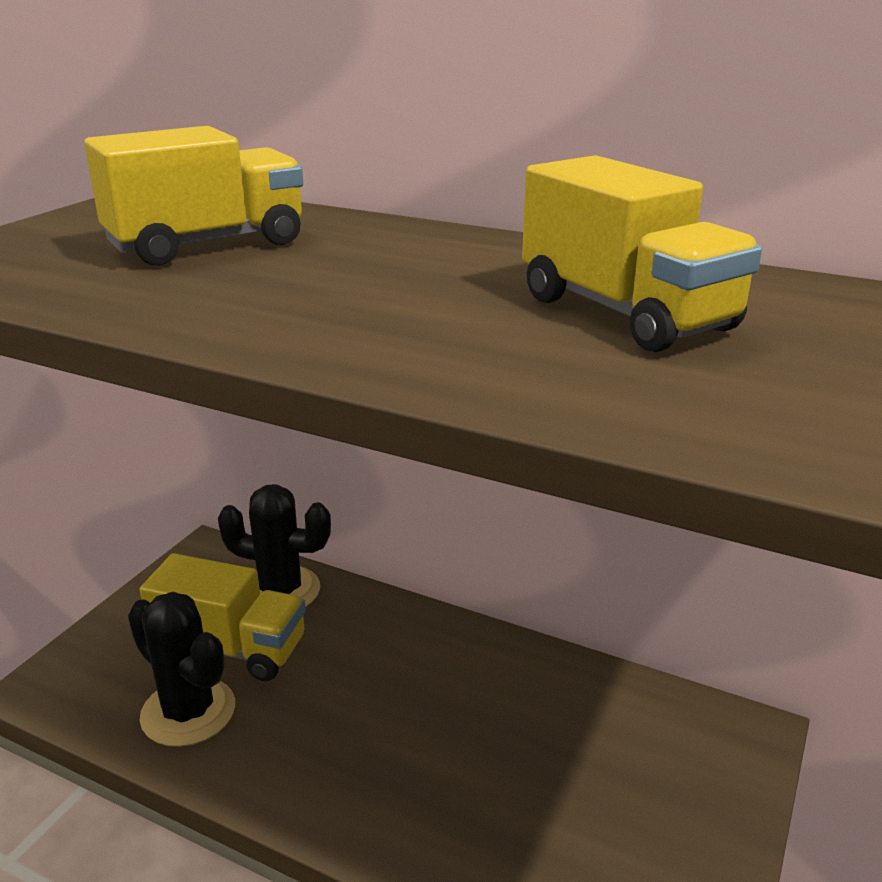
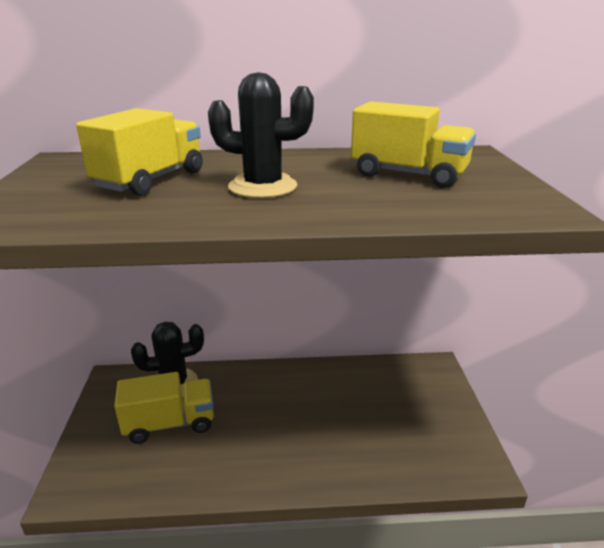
camera: 30 degrees left, 0 degrees up
(188, 712) = (173, 465): black cactus -> black cactus (262, 187)

